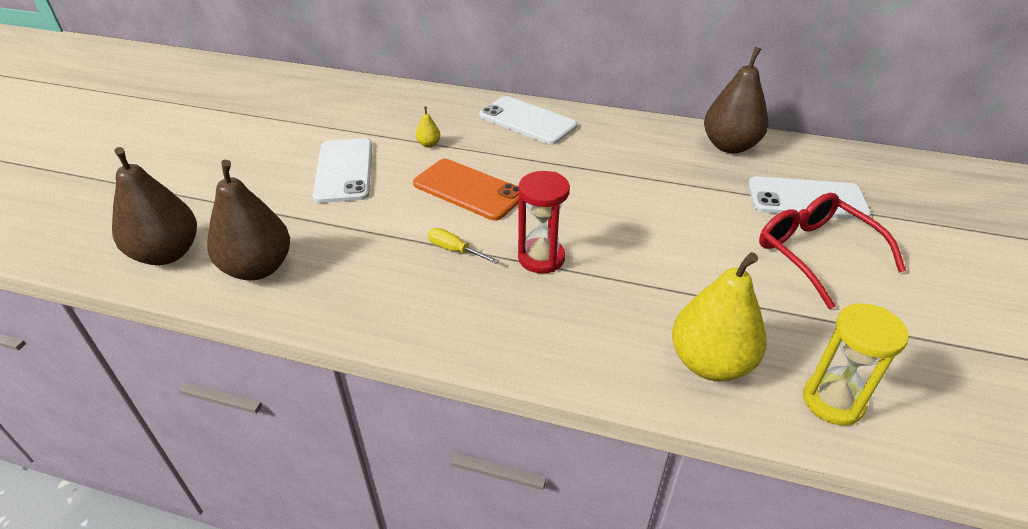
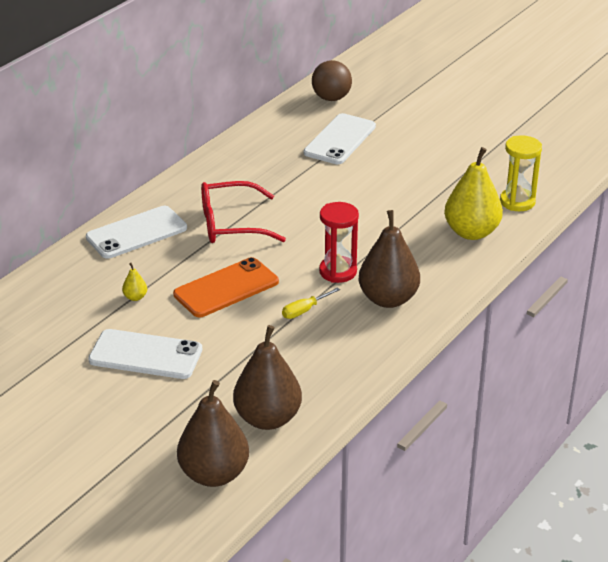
camera: 70 degrees left, 5 degrees down
(730, 146) = (252, 146): brown pear -> brown pear (388, 299)
(815, 253) = (397, 159): red glasses -> red glasses (231, 224)
(884, 173) = (331, 98): none -> brown ball

